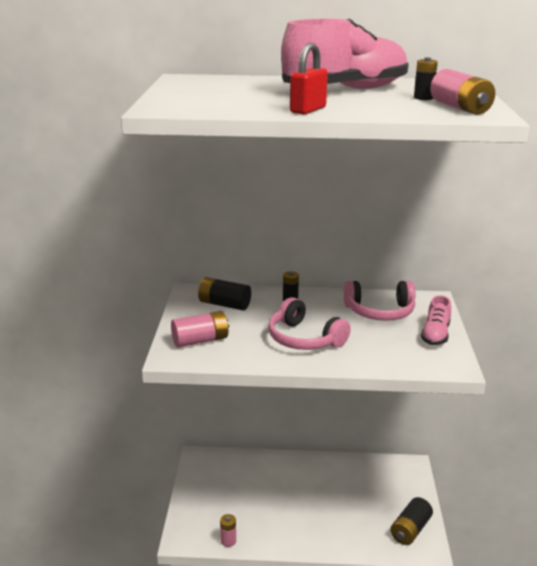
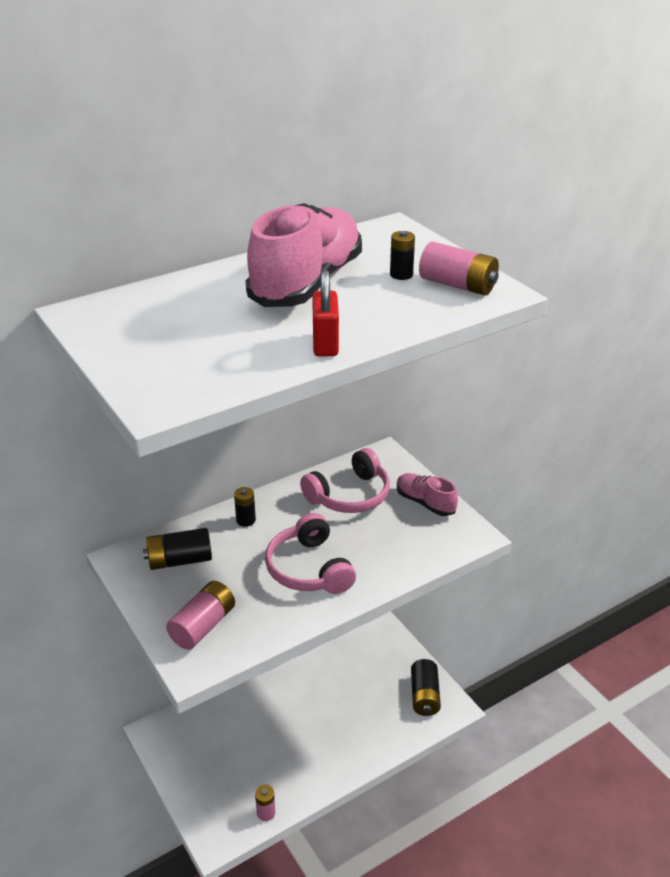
camera: 35 degrees left, 10 degrees up
(304, 339) = (309, 569): pink headphones -> pink headphones turned 60 degrees clockwise
(435, 335) = (425, 503): pink shoe -> pink shoe turned 150 degrees clockwise

